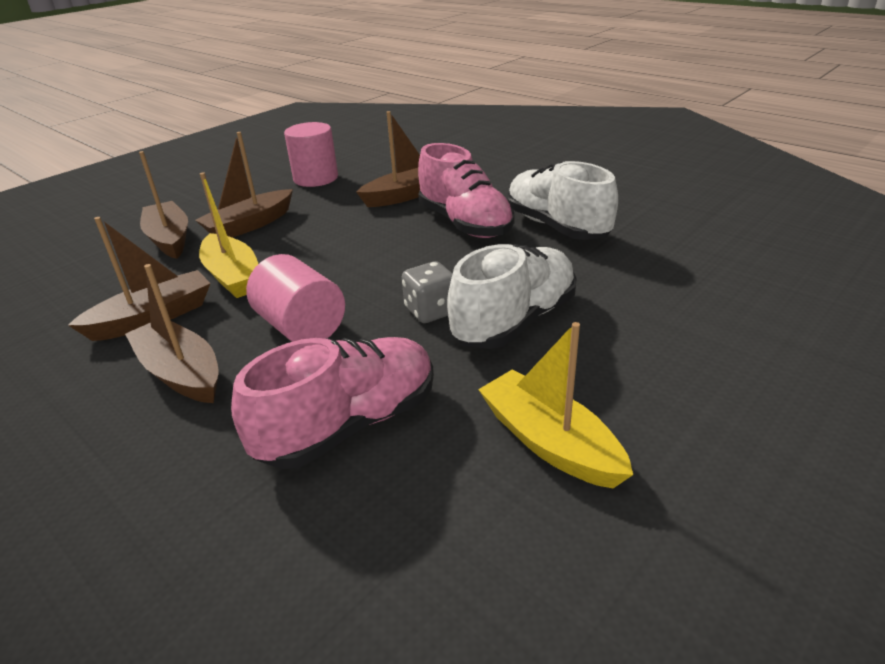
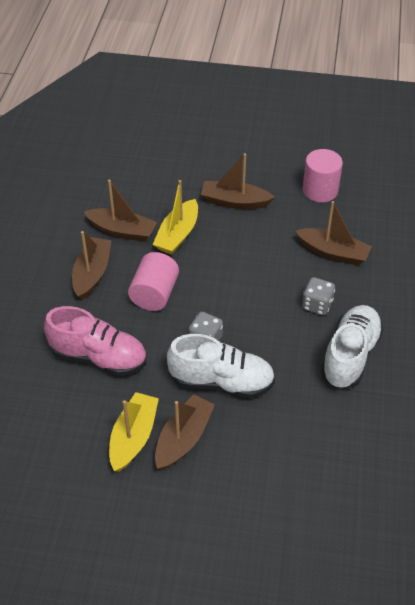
camera: 55 degrees right, 15 degrees up
(169, 239) = (193, 179): brown boat -> brown boat (183, 438)
(465, 224) = (317, 305): pink shoe -> grey dice

